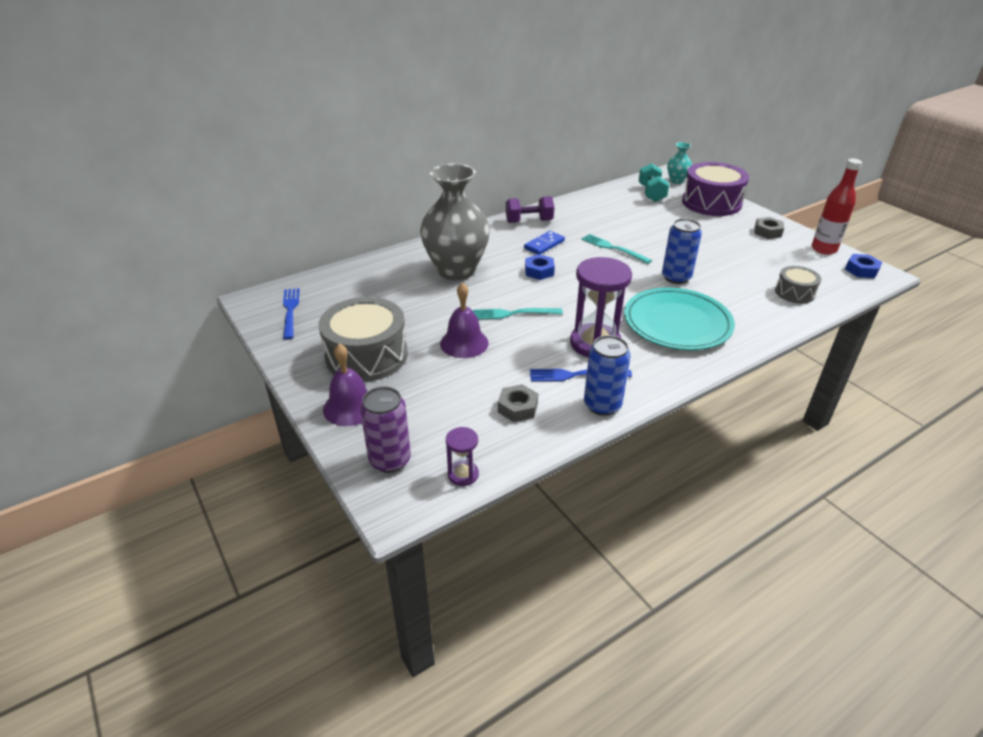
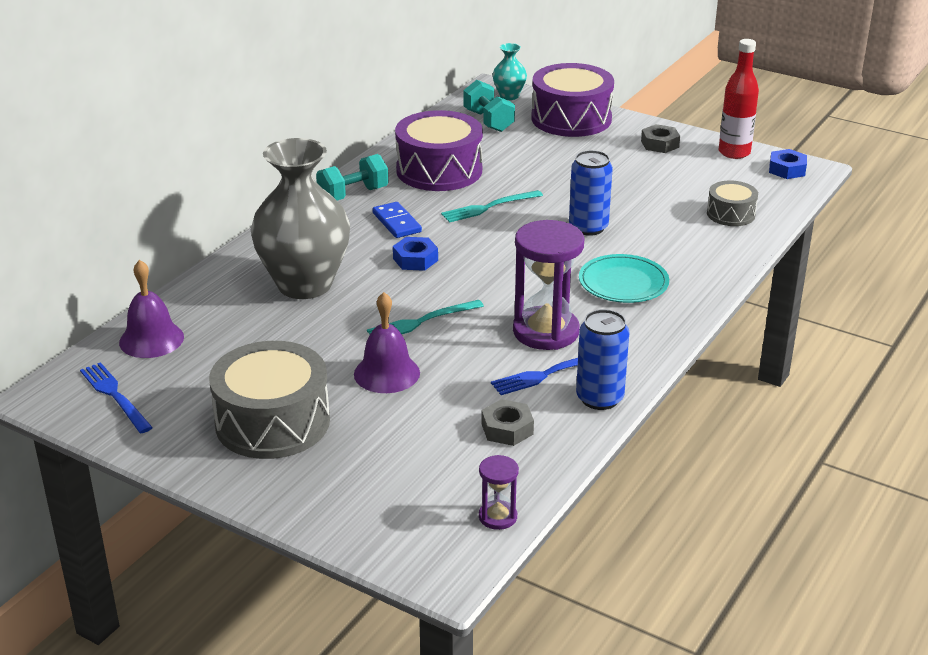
camera: 25 degrees left, 5 degrees down
(350, 407) = (303, 487): purple bell -> purple bell (151, 339)
(390, 460) = (401, 529): purple can -> none
(529, 221) = (353, 195): purple dumbbell -> turquoise dumbbell
(544, 245) = (396, 222): blue domino -> blue domino turned 45 degrees counterclockwise
(596, 218) = (439, 170): none -> purple drum
(613, 248) = (488, 207): turquoise fork -> turquoise fork turned 45 degrees counterclockwise
(677, 323) = (623, 283): turquoise plate -> turquoise plate, size x0.65

